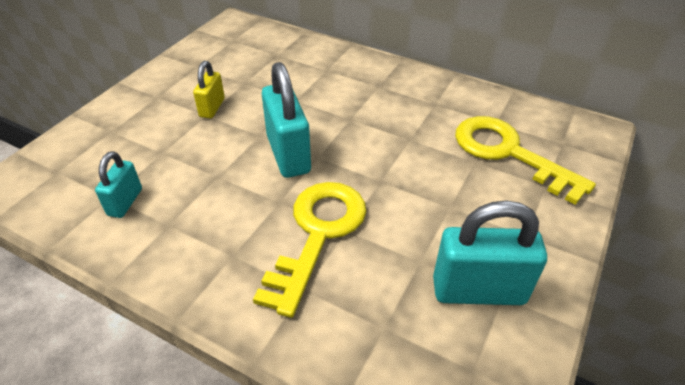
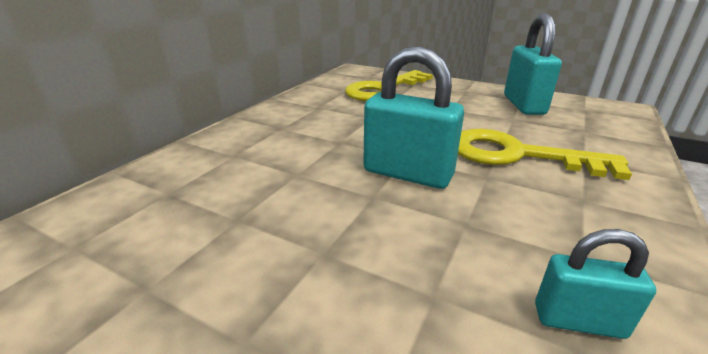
camera: 90 degrees left, 15 degrees down
(212, 108) = (304, 247): yellow padlock -> none
(288, 154) = (407, 174): turquoise padlock -> turquoise padlock turned 45 degrees clockwise

